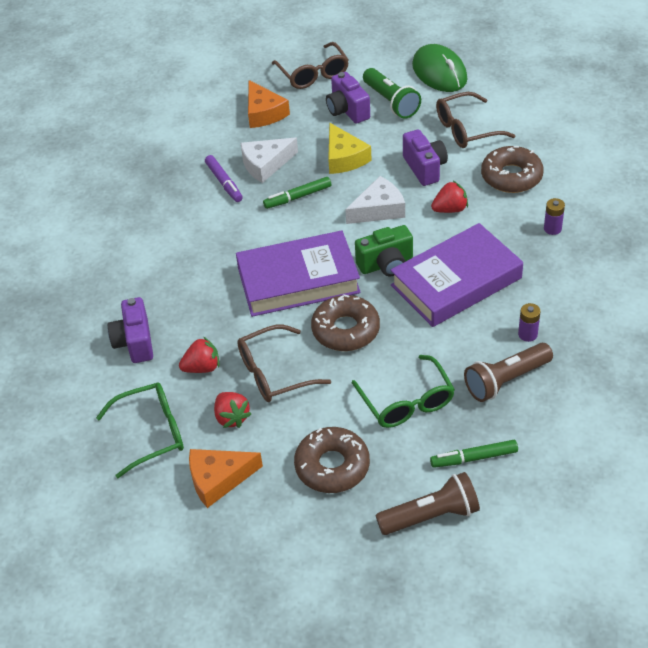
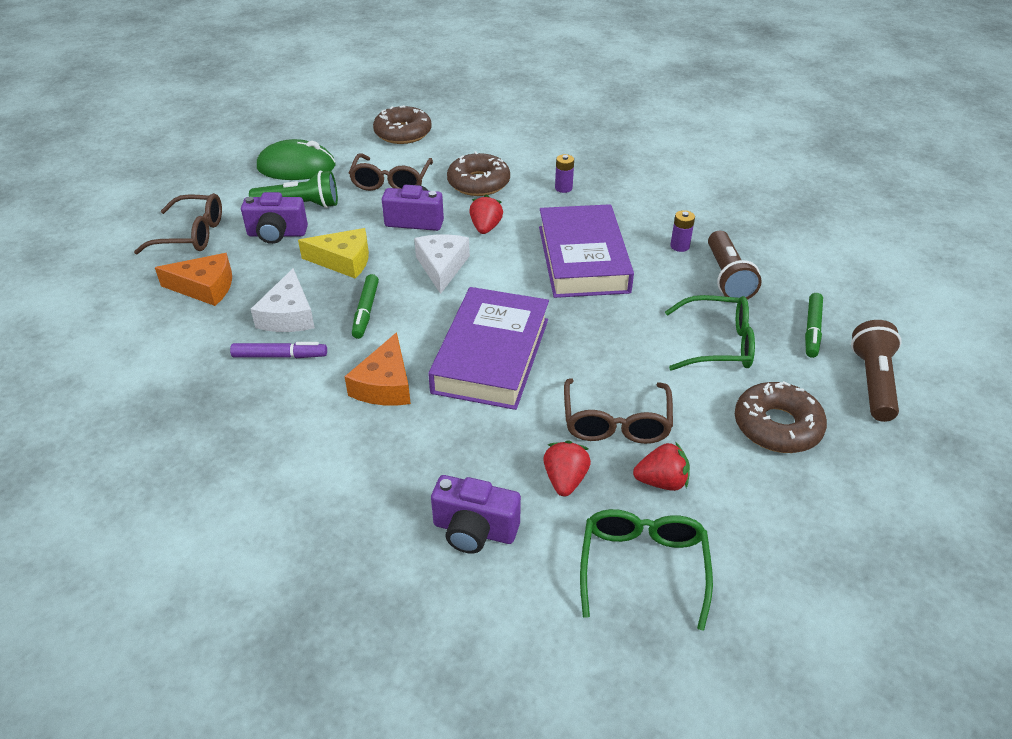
camera: 65 degrees left, 5 degrees down
(218, 479) = (751, 527): orange cheese -> orange cheese (385, 384)
(345, 330) = (591, 348): brown donut -> brown donut (403, 133)
(386, 264) = (522, 290): green camera -> none

